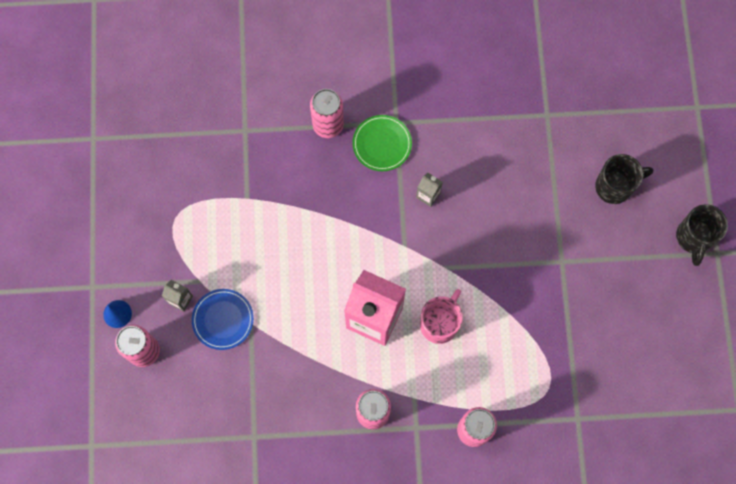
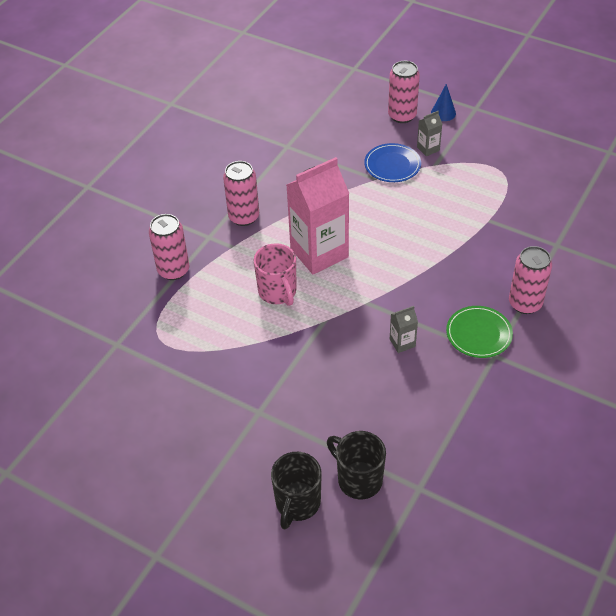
camera: 125 degrees right, 25 degrees down
(693, 238) = (189, 544): black mug -> black mug (358, 479)

